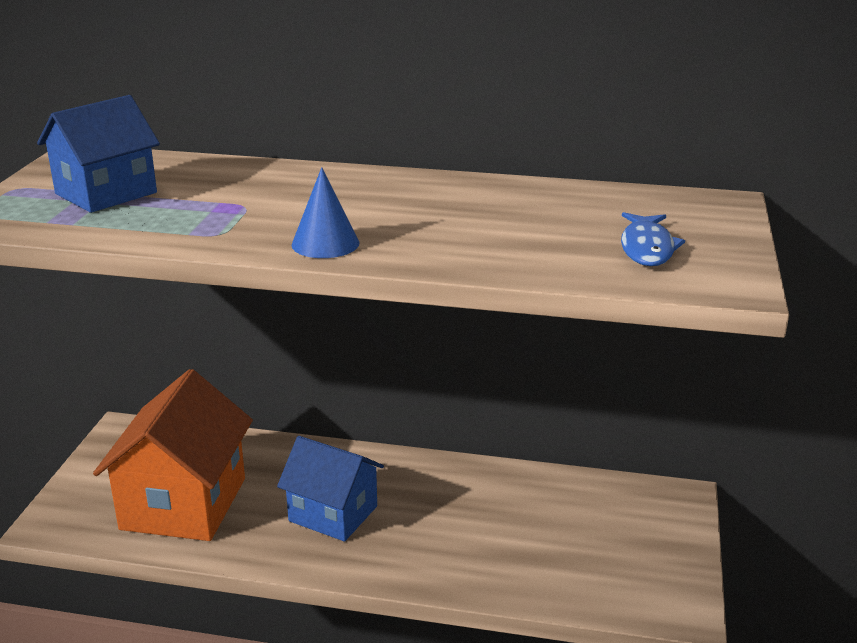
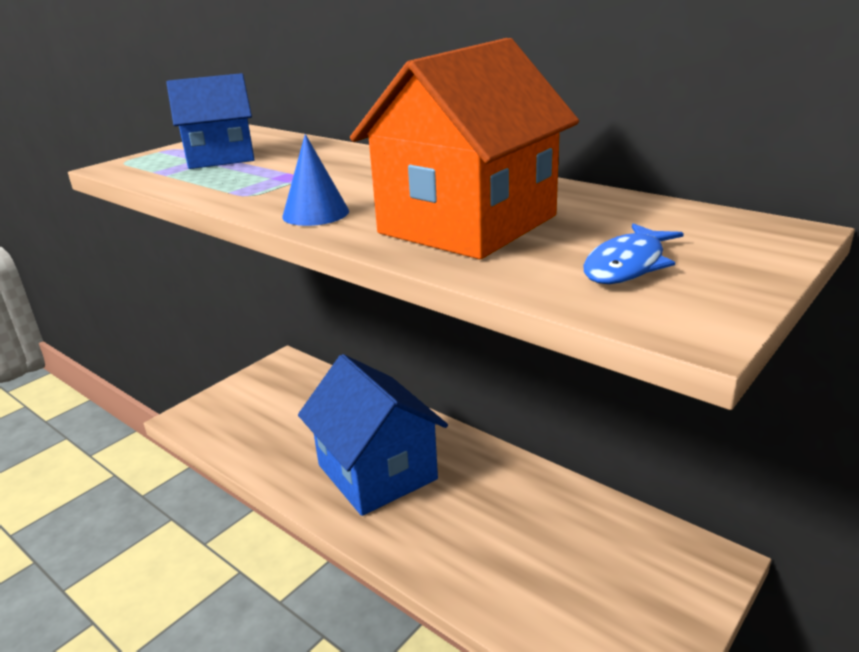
camera: 30 degrees right, 0 degrees up
(184, 504) = (278, 429): orange house -> orange house (467, 224)
(333, 513) = (377, 472): blue house -> blue house, size x1.54

